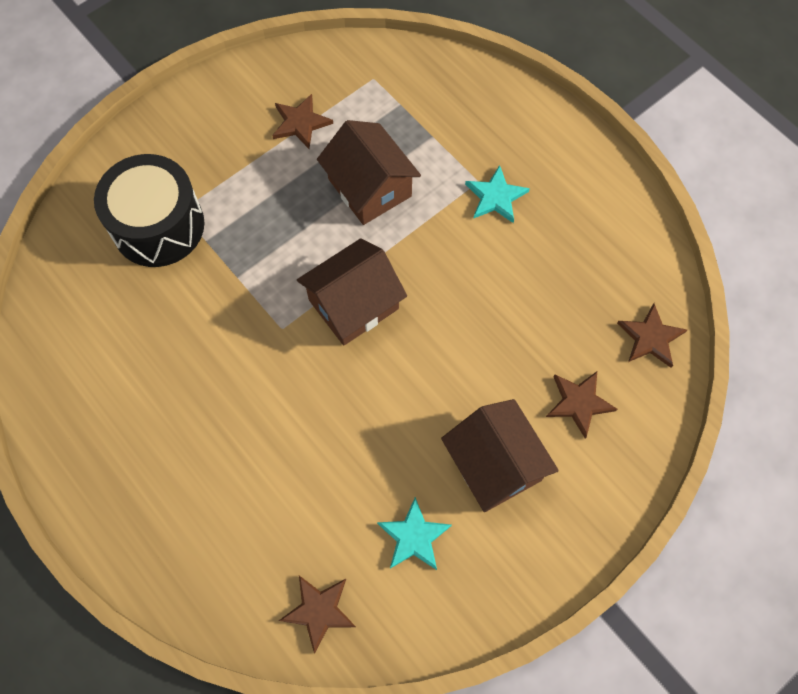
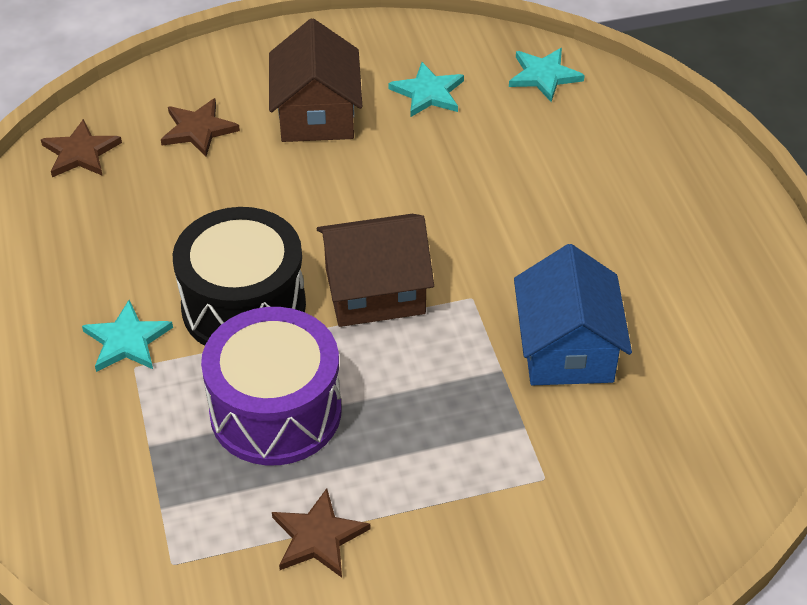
camera: 155 degrees left, 20 degrees down
(158, 226) = (582, 469): black drum -> black drum (244, 306)
(197, 312) = (567, 349): none -> blue house
(319, 611) = (544, 76): brown star -> turquoise star
(369, 187) = (275, 411): brown house -> purple drum

